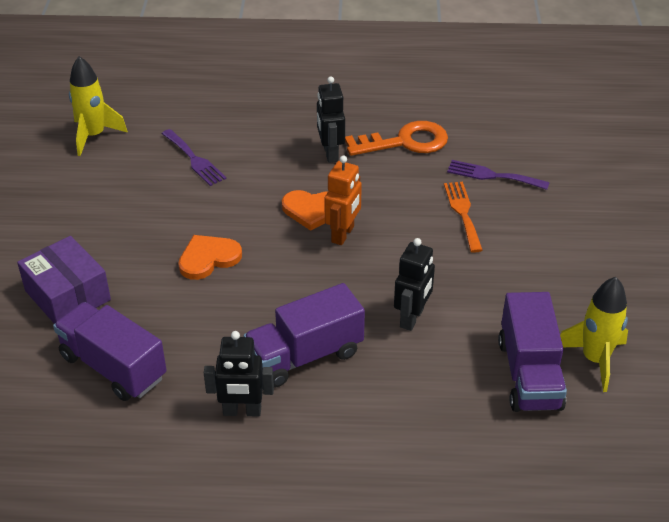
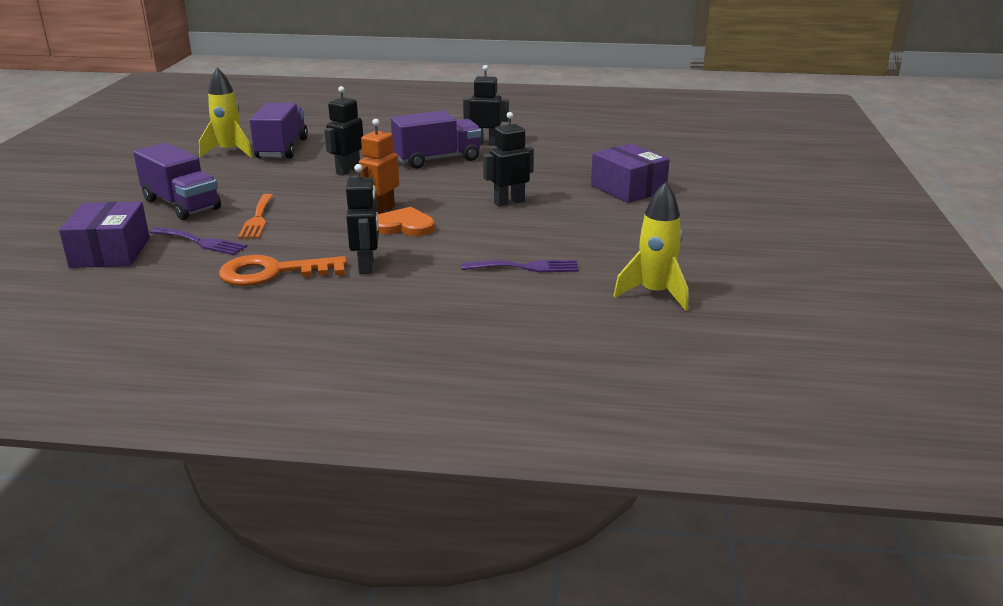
camera: 175 degrees left, 15 degrees down
(113, 367) = (578, 160): purple truck -> purple truck (181, 205)
(194, 159) = (526, 267): purple fork -> purple fork turned 120 degrees clockwise
(208, 258) = (509, 202): orange heart -> black robot
(561, 158) = (110, 252): none -> purple box

